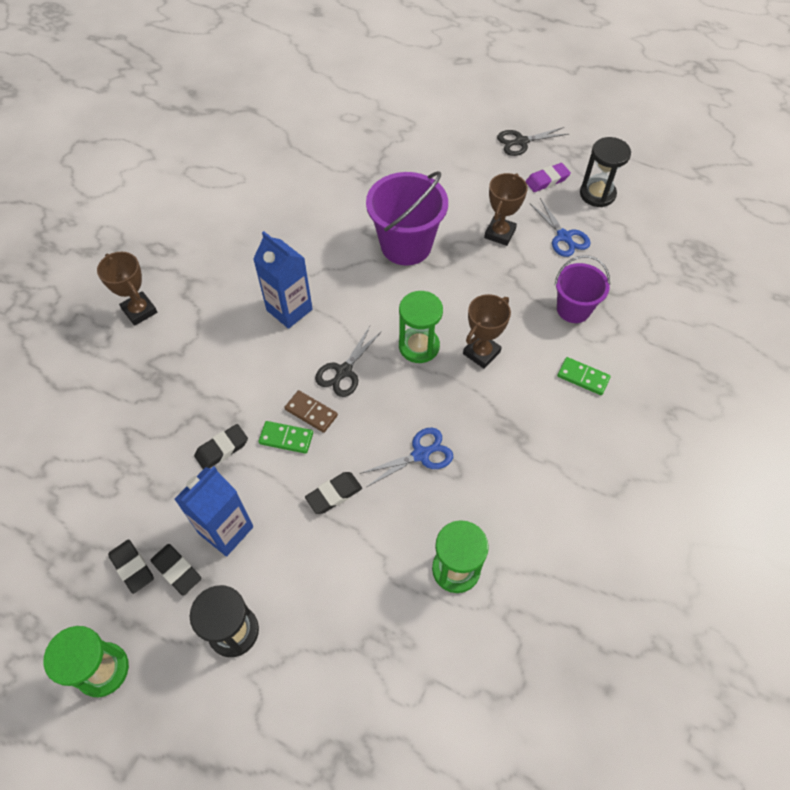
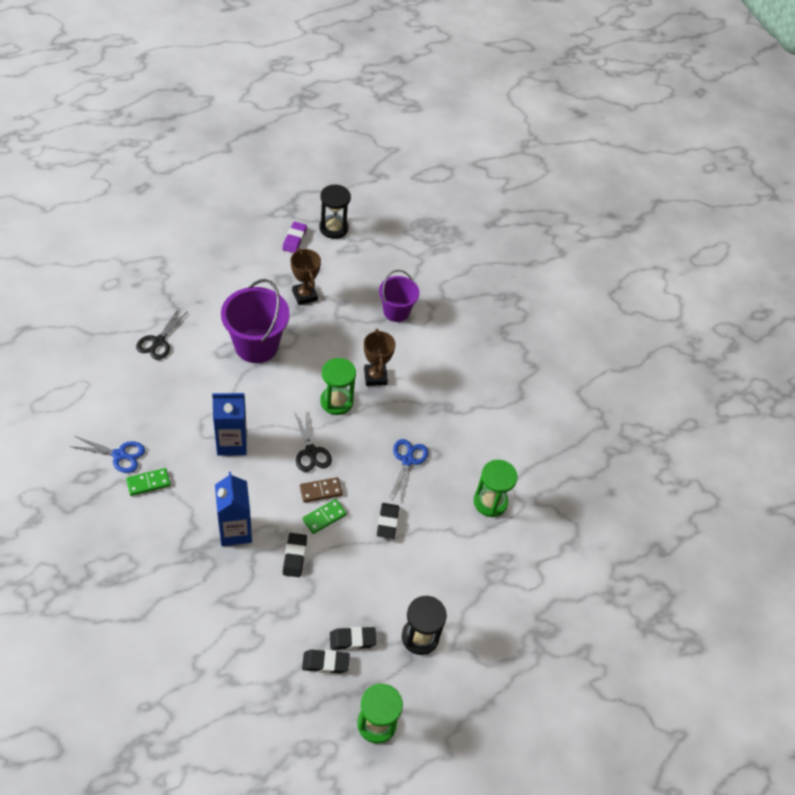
camera: 55 degrees left, 5 degrees down
(139, 311) = (130, 525): brown trophy -> none
(226, 530) = (352, 594): blue carton -> blue carton (235, 531)
(521, 142) = (249, 223): black scissors -> black scissors (158, 342)
(564, 237) = (344, 270): blue scissors -> blue scissors (119, 455)
(583, 377) = (442, 347): green domino -> green domino (148, 483)

